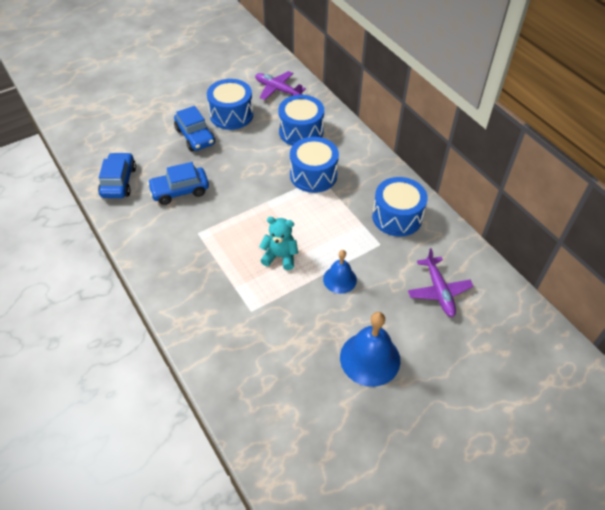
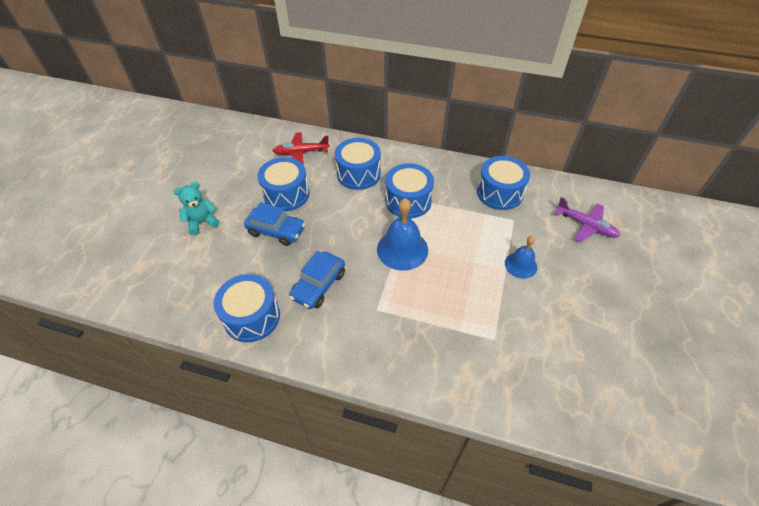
camera: 40 degrees left, 0 degrees up
(118, 182) = (252, 317): blue car -> blue drum
(278, 90) = (301, 152): purple plane -> red plane
(280, 256) = (461, 280): turquoise teddy bear -> turquoise teddy bear (202, 222)
(370, 358) = (608, 306): blue bell -> blue bell (402, 249)

